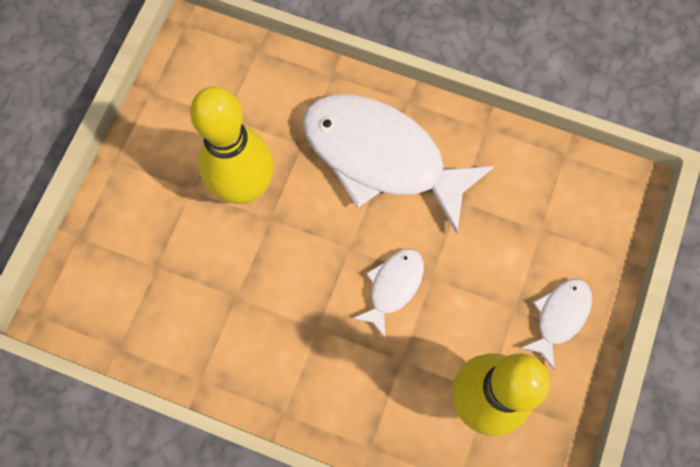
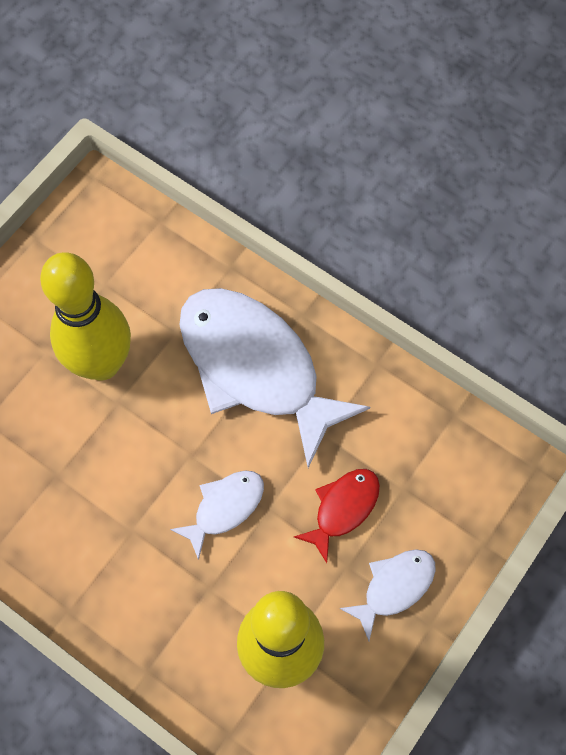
camera: 15 degrees right, 5 degrees down
(495, 260) = (343, 508): none -> red fish

